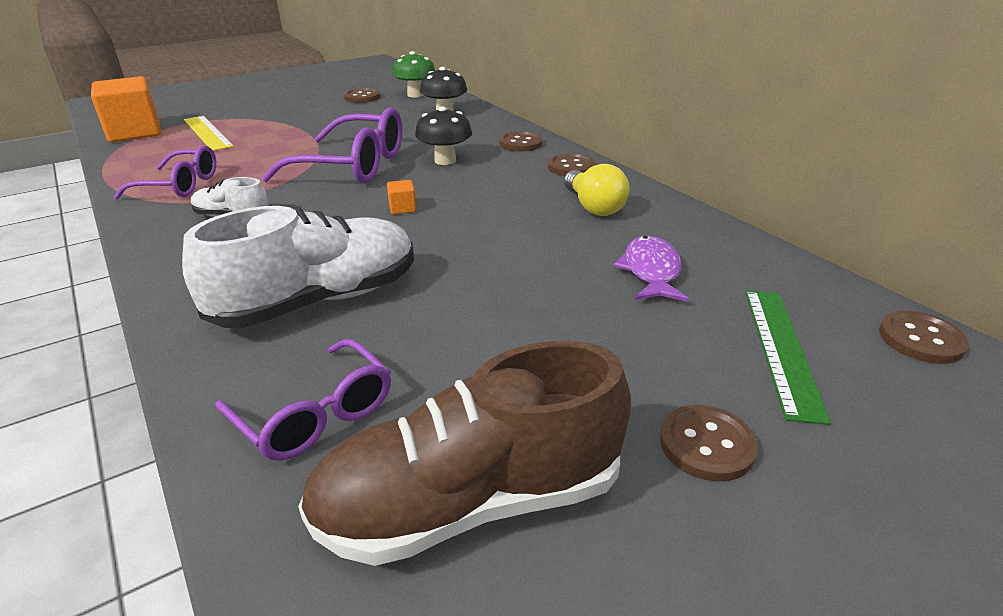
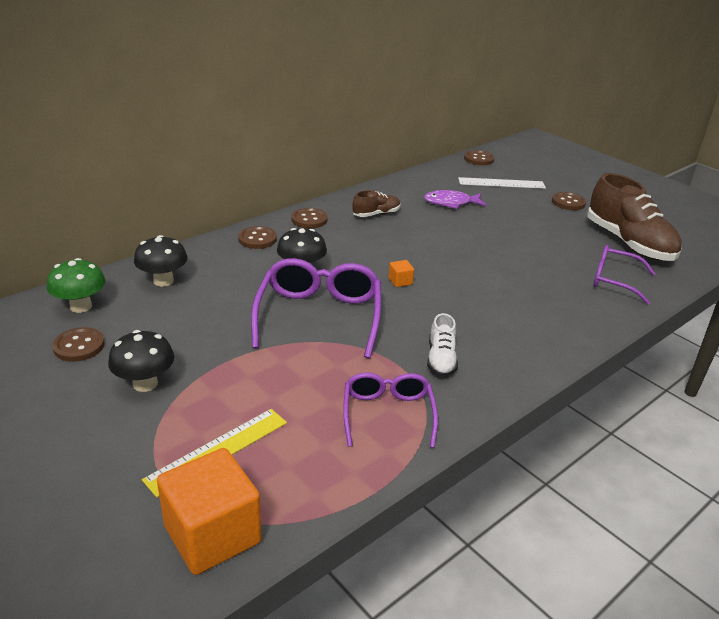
camera: 100 degrees left, 0 degrees up
(302, 114) = (145, 383): none -> black mushroom
(314, 414) = (614, 281): purple glasses -> purple glasses turned 105 degrees counterclockwise
(318, 300) = (532, 295): white shoe -> none
(593, 206) = (376, 214): yellow light bulb -> brown shoe
(782, 349) = (501, 183): green ruler -> white ruler

